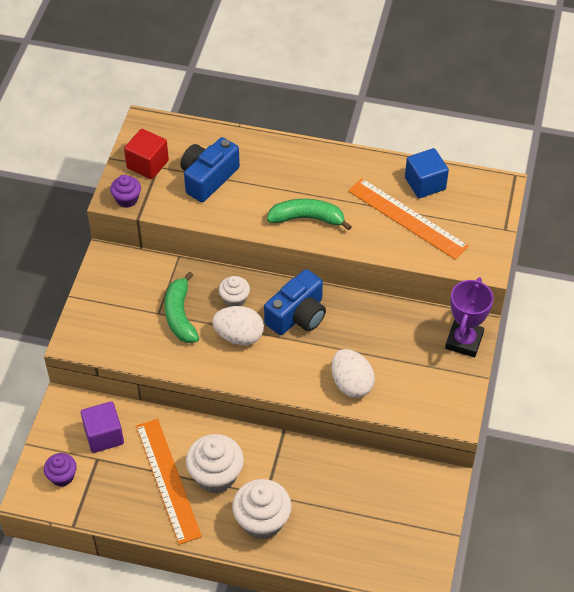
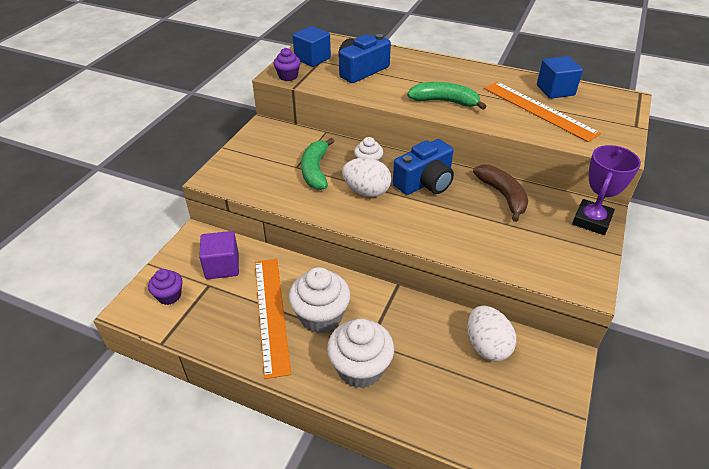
camera: 10 degrees right, 10 degrees down
(147, 164) = (312, 59): red cube -> blue cube
(351, 384) = (473, 242): white egg -> white egg (487, 346)
(377, 322) = (503, 196): none -> brown banana

